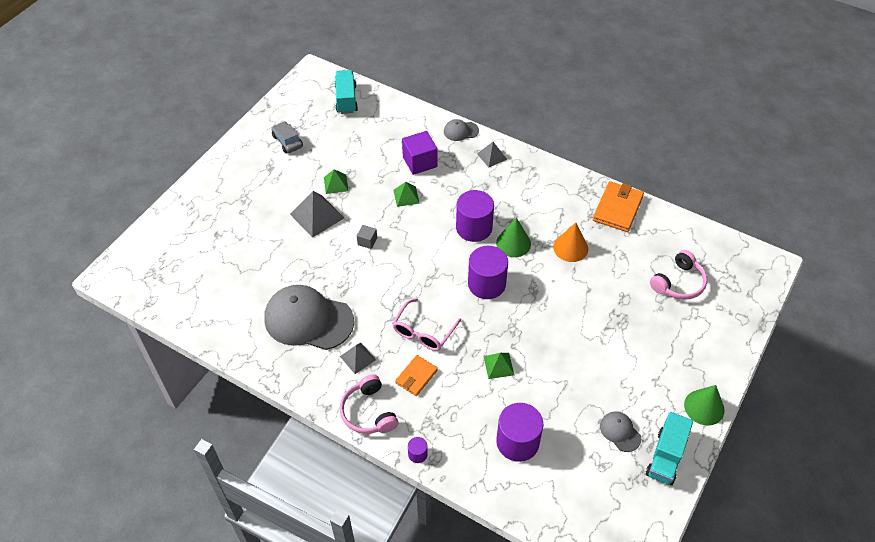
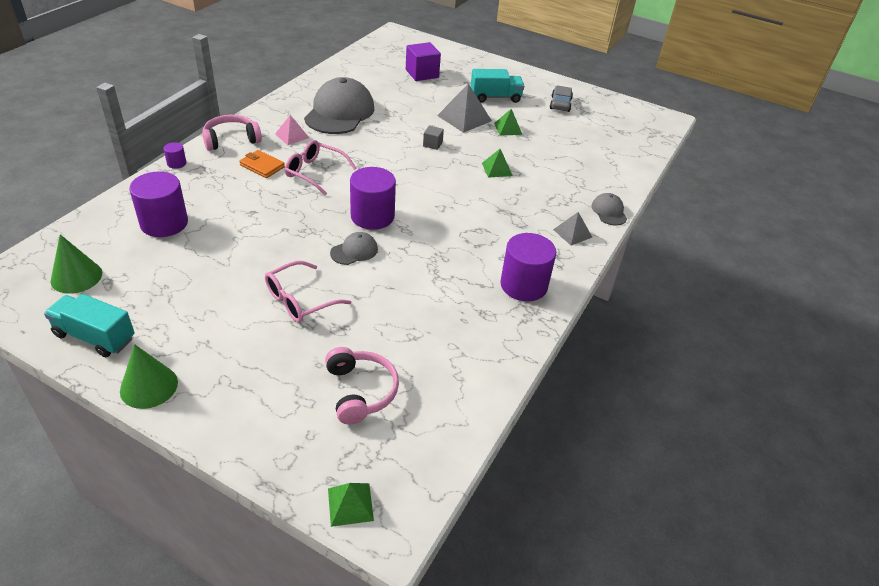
camera: 85 degrees right, 10 degrees down
(287, 141) = (560, 104): grey car -> grey car turned 45 degrees counterclockwise
(346, 99) = (633, 137): turquoise truck -> turquoise truck (495, 97)
(358, 358) = (292, 136): grey pyramid -> pink pyramid
(420, 162) = (550, 180): purple cube -> purple cube (422, 73)
(474, 228) = (454, 212): purple cylinder -> purple cylinder (523, 285)
(498, 365) = (262, 217): green pyramid -> green pyramid (350, 504)
(513, 243) = (432, 240): green cone -> green cone (76, 277)
(570, 248) = (425, 287): orange cone -> none
(599, 325) = (300, 300): none -> pink glasses
(617, 209) = (497, 341): orange wallet -> none
(620, 432) = (145, 301): grey cap -> grey cap (354, 251)
(678, 283) = (360, 391): pink headphones -> pink headphones turned 150 degrees counterclockwise

